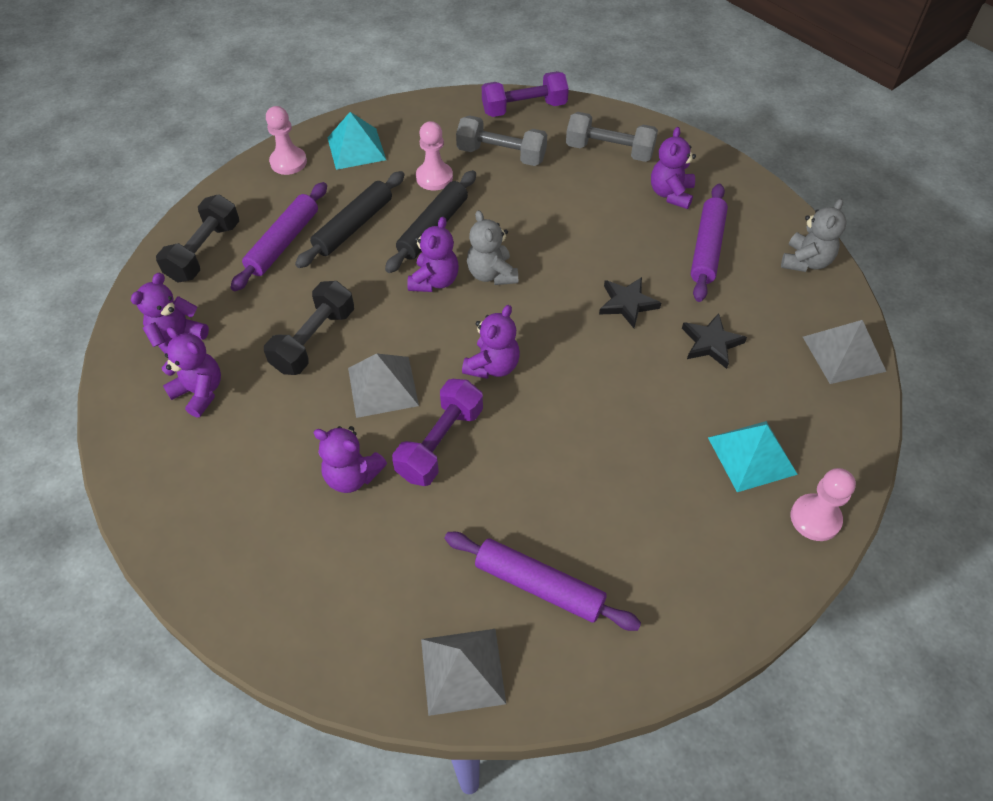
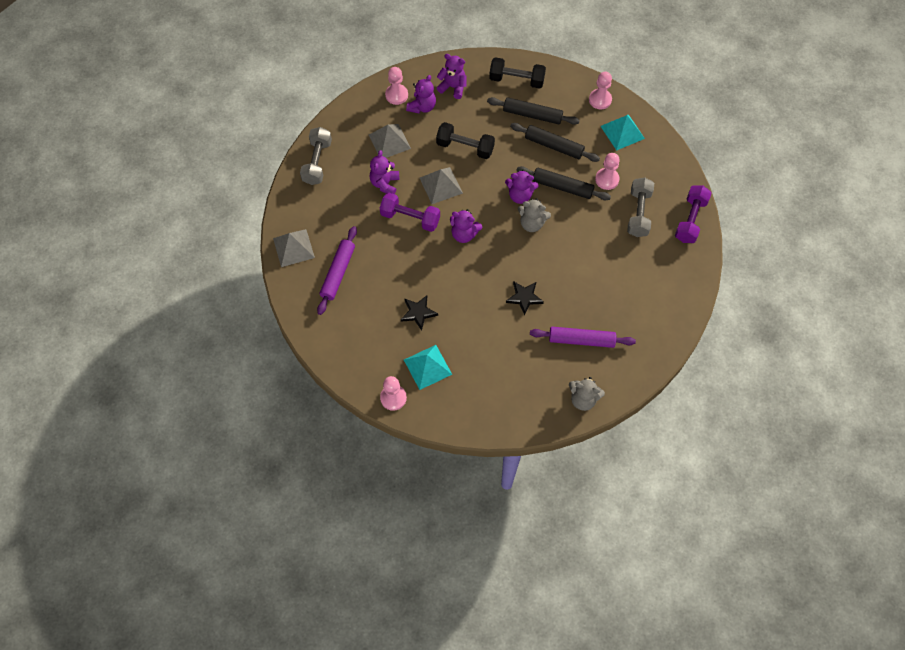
camera: 80 degrees right, 10 degrees up
(154, 430) = (396, 95): none -> pink pawn
(283, 242) = (532, 115): purple rolling pin -> black rolling pin
(492, 274) = (532, 223): grey teddy bear -> grey teddy bear turned 135 degrees counterclockwise
(524, 108) = (690, 220): purple dumbbell -> purple dumbbell turned 45 degrees clockwise
(609, 151) = (660, 276): grey dumbbell -> grey dumbbell (317, 162)
(671, 194) = (627, 316): purple teddy bear -> none
(711, 343) = (503, 344): black star -> black star (418, 313)
(843, 353) = (509, 418): grey pyramid -> grey pyramid (389, 141)

